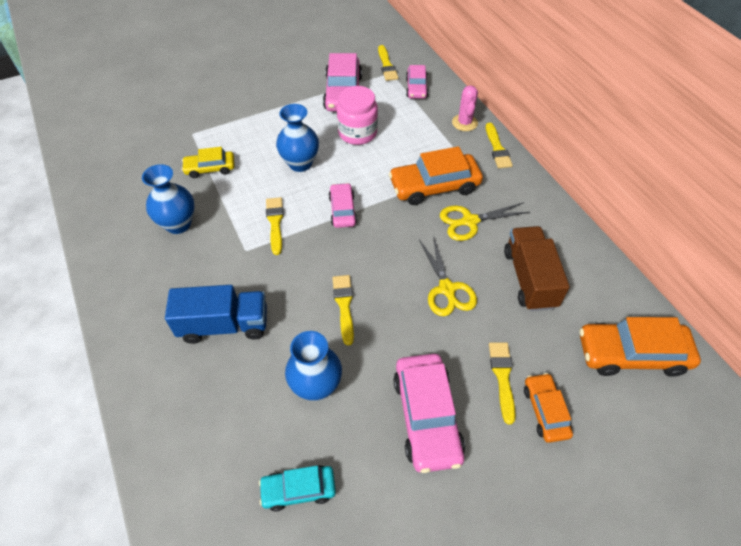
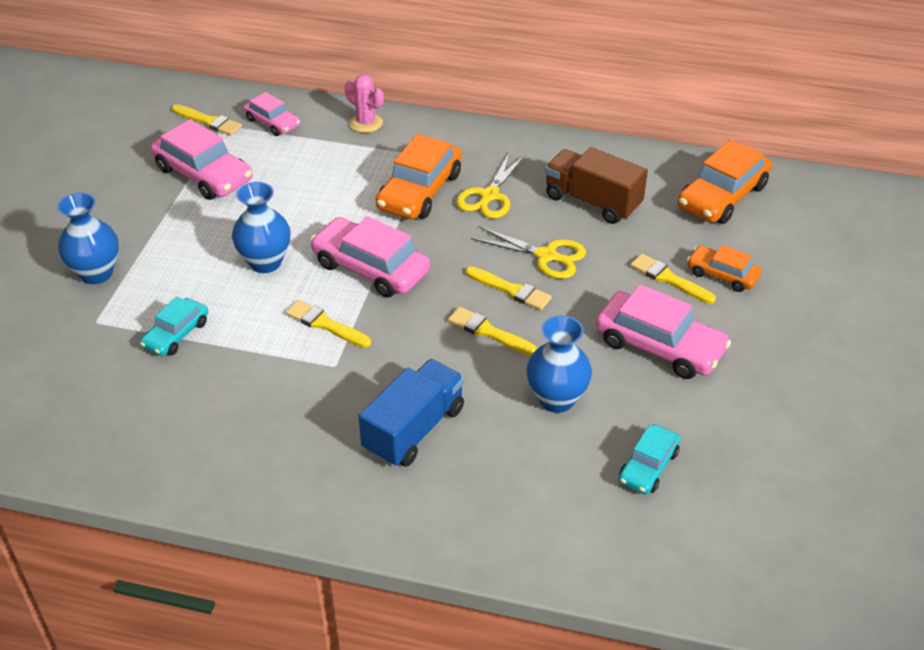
camera: 50 degrees left, 10 degrees down
(178, 224) = (229, 400): blue vase -> blue vase (96, 273)
(210, 168) = (176, 334): yellow car -> turquoise car
(343, 210) = (371, 268): pink car -> pink car, size x1.70
(357, 133) = (279, 198): pink jar -> none
(497, 148) = (426, 125): yellow brush -> yellow brush (510, 290)

